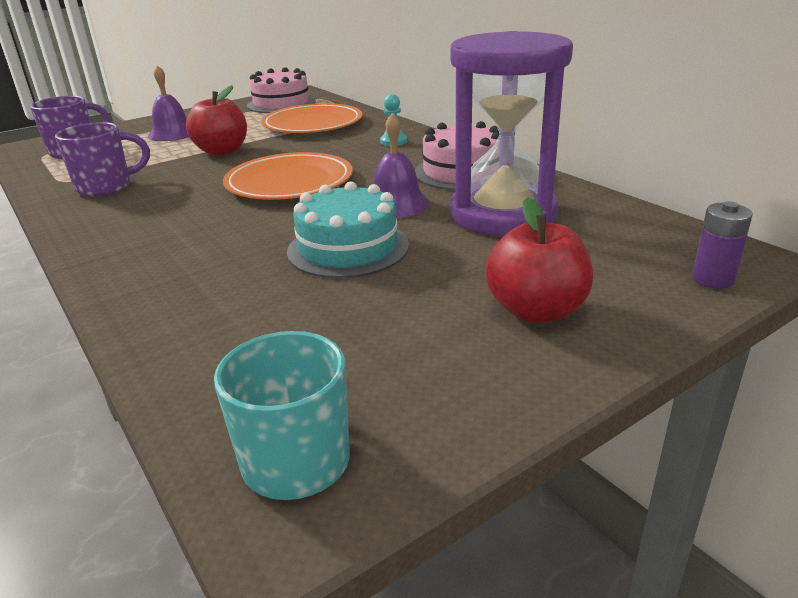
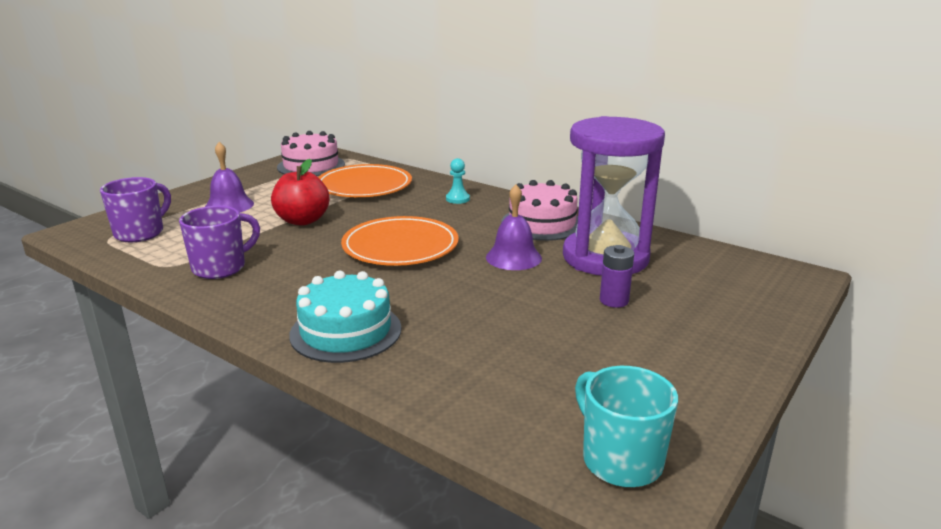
camera: 20 degrees left, 5 degrees down
(348, 248) = (509, 300): turquoise cake -> turquoise cake (346, 331)
(536, 311) = (691, 331): red apple -> none
(712, 279) = (785, 292): purple battery -> purple battery (614, 301)

